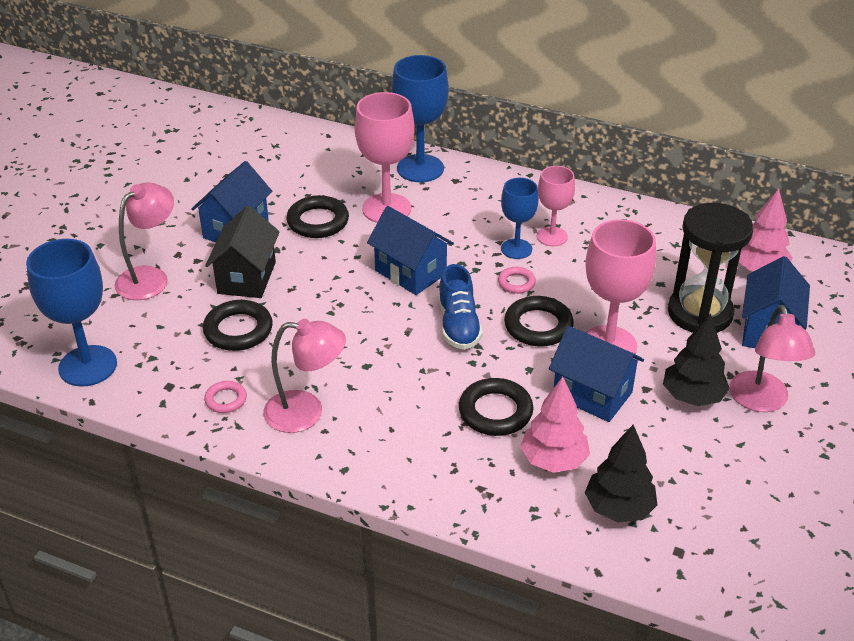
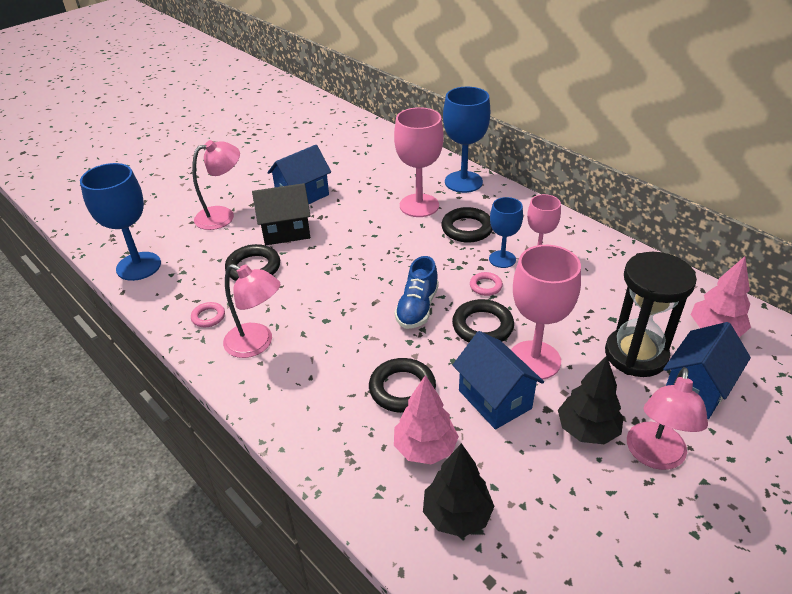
camera: 25 degrees right, 0 degrees up
(247, 278) = (286, 231): black house -> black house turned 45 degrees clockwise
(318, 221) = (363, 203): black ring -> black ring (467, 229)
(410, 272) = (406, 257): blue house -> none

